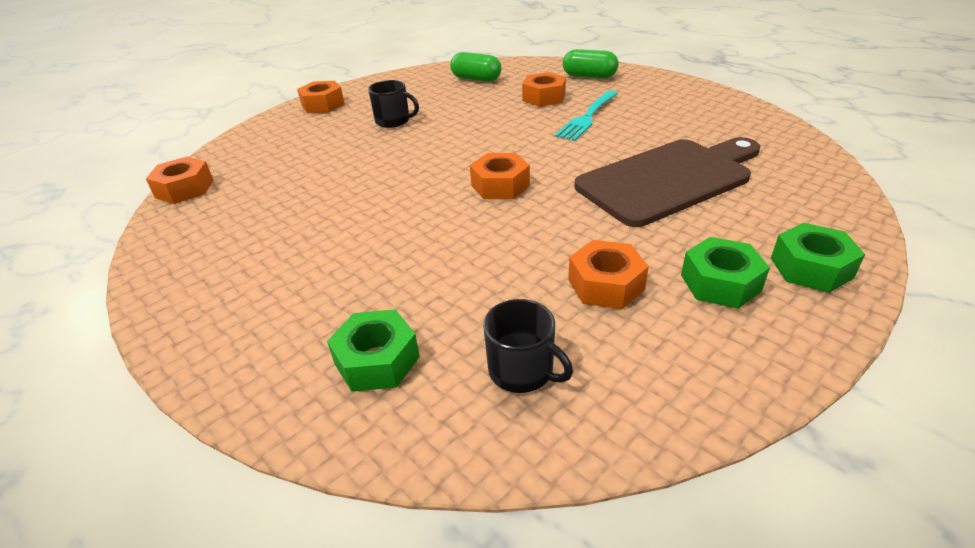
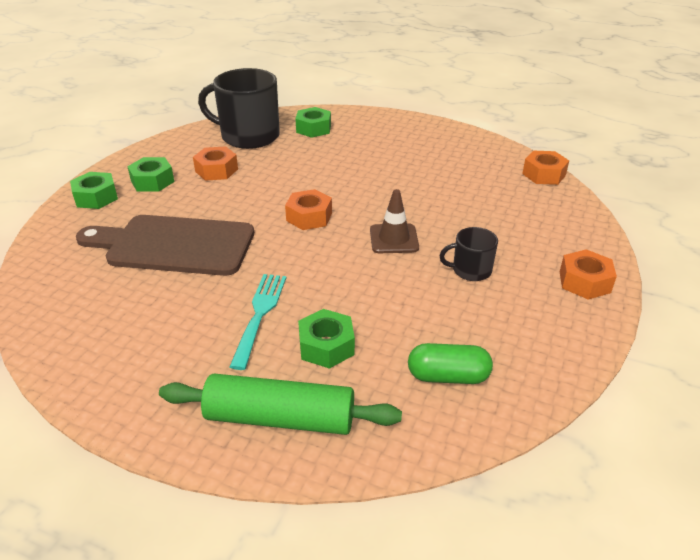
camera: 155 degrees right, 0 degrees up
(430, 151) = (394, 239): none -> brown traffic cone
(522, 370) = (248, 136): black mug -> black mug, size x2.02
(543, 97) = (326, 346): orange nut -> green nut
(589, 76) = (280, 418): green capsule -> green rolling pin
(668, 179) = (174, 245): brown cutting board -> brown cutting board turned 60 degrees clockwise

